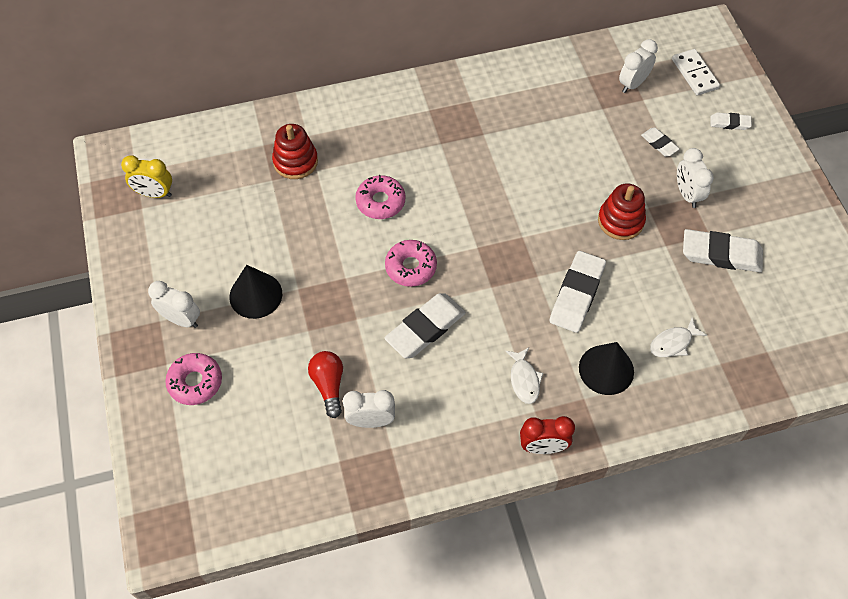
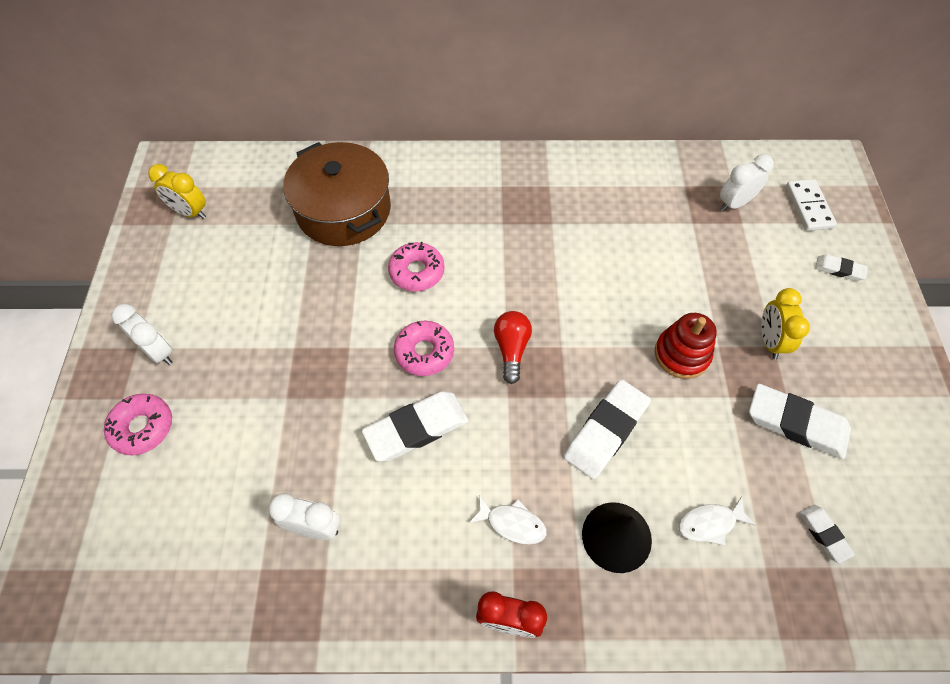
camera: 15 degrees right, 0 degrees up
(255, 295) = (246, 343): black cone -> none
(295, 161) = (343, 210): red stacking toy -> brown pot
(328, 385) = (284, 470): red light bulb -> red light bulb (511, 349)
(524, 379) = (512, 523): white fish -> white fish turned 75 degrees counterclockwise
(659, 144) = (749, 275): white eraser -> white eraser (823, 534)
(687, 194) = (769, 341): white clock -> yellow clock

